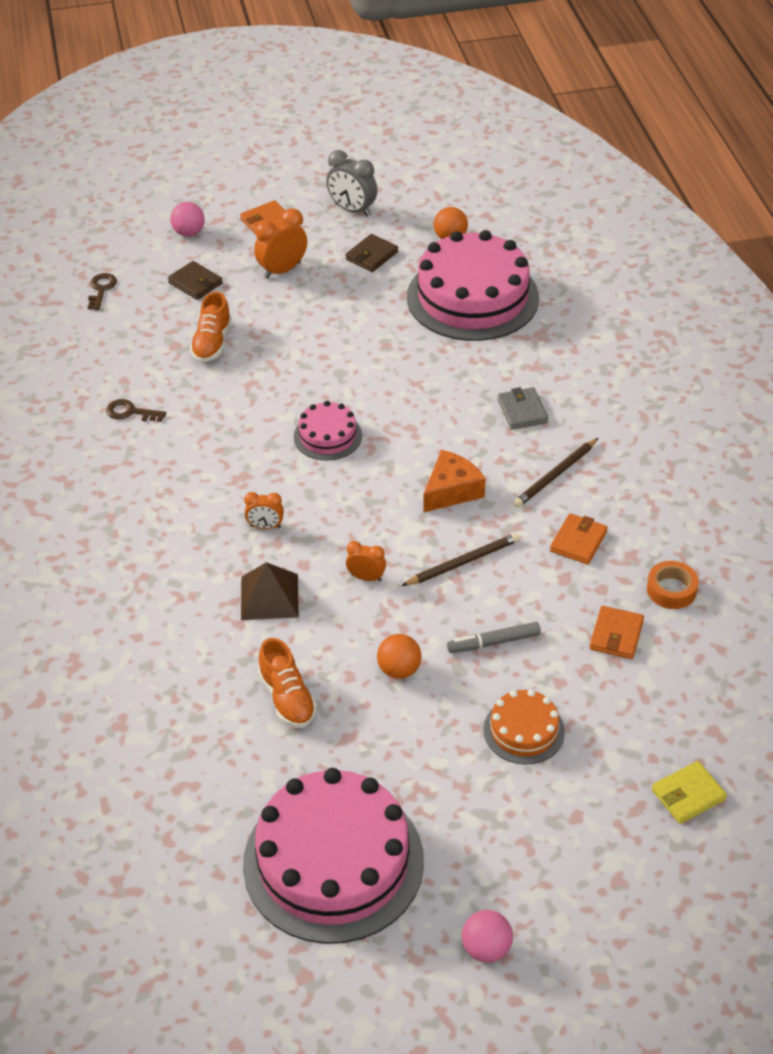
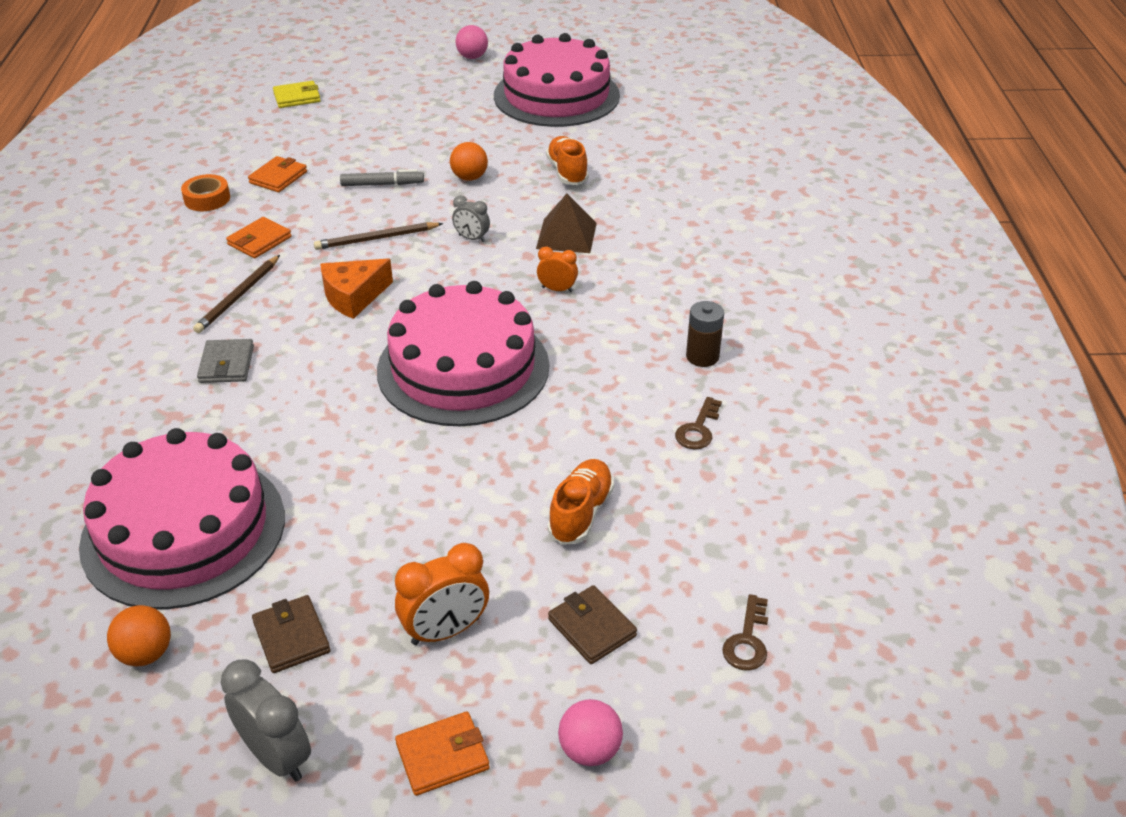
camera: 170 degrees left, 5 degrees down
(127, 475) = (702, 356): none -> brown battery
(131, 412) = (698, 429): brown key -> brown key turned 90 degrees clockwise
(327, 436) = (463, 368): pink cake -> pink cake, size x2.09
(366, 577) = (472, 238): orange clock -> grey clock
(371, 256) = (291, 637): brown wallet -> brown wallet turned 75 degrees counterclockwise
(524, 730) = (390, 136): orange cake -> none
(555, 475) = (238, 296): brown pencil -> brown pencil turned 150 degrees clockwise

